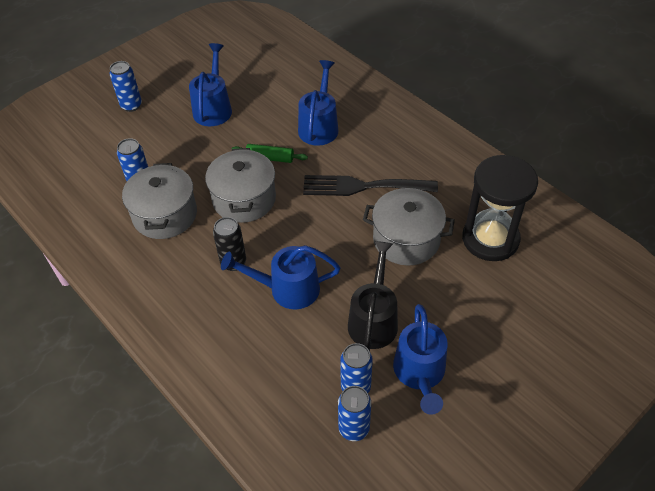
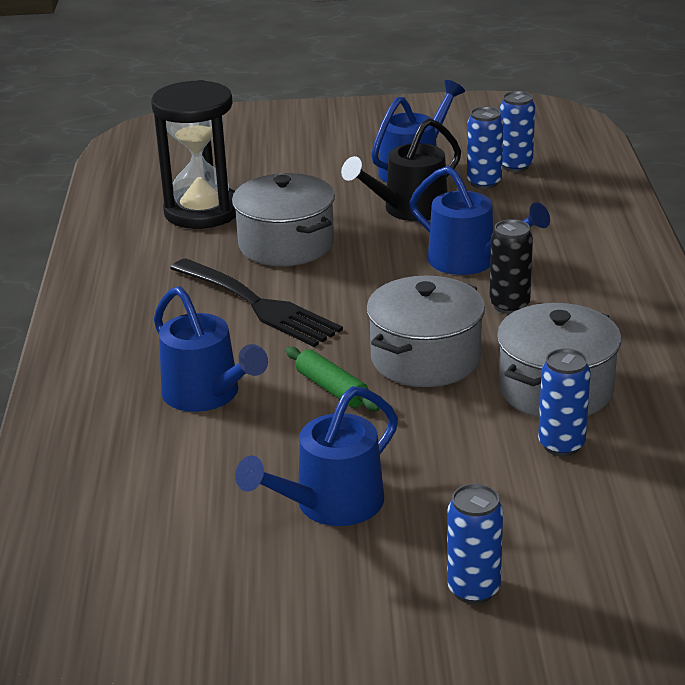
camera: 140 degrees left, 20 degrees down
(319, 126) = (207, 395): blue watering can -> blue watering can turned 90 degrees counterclockwise

